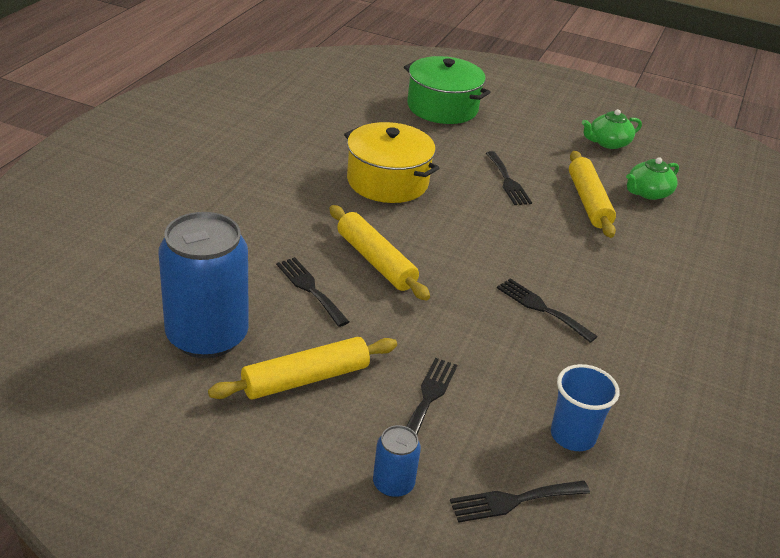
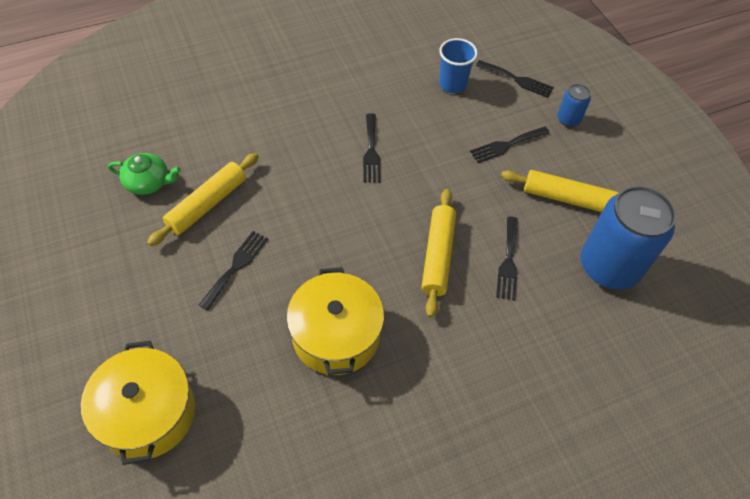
camera: 135 degrees left, 20 degrees up
(442, 107) = (148, 413): green pot -> yellow pot
(608, 143) = (80, 251): green teapot -> none

